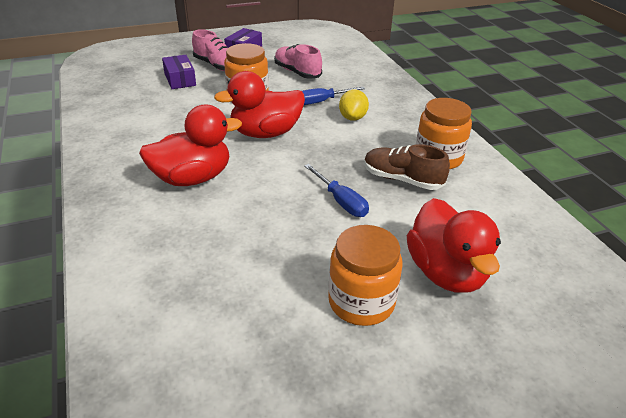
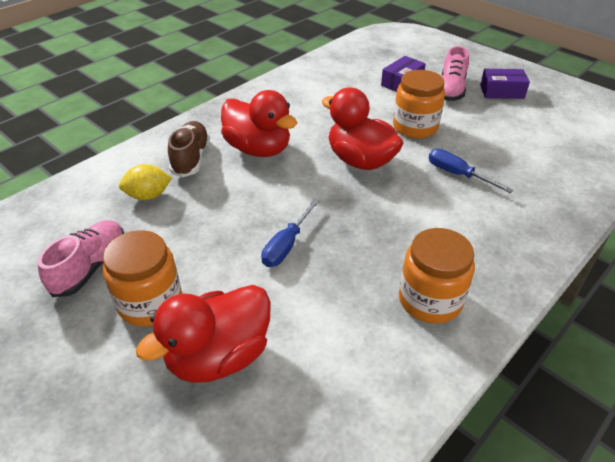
camera: 65 degrees right, 5 degrees up
(297, 72) = (500, 138): pink shoe -> pink shoe (90, 267)
(352, 118) = (448, 206): yellow lemon -> yellow lemon (148, 196)
(402, 179) = (358, 280): brown shoe -> brown shoe (191, 158)

